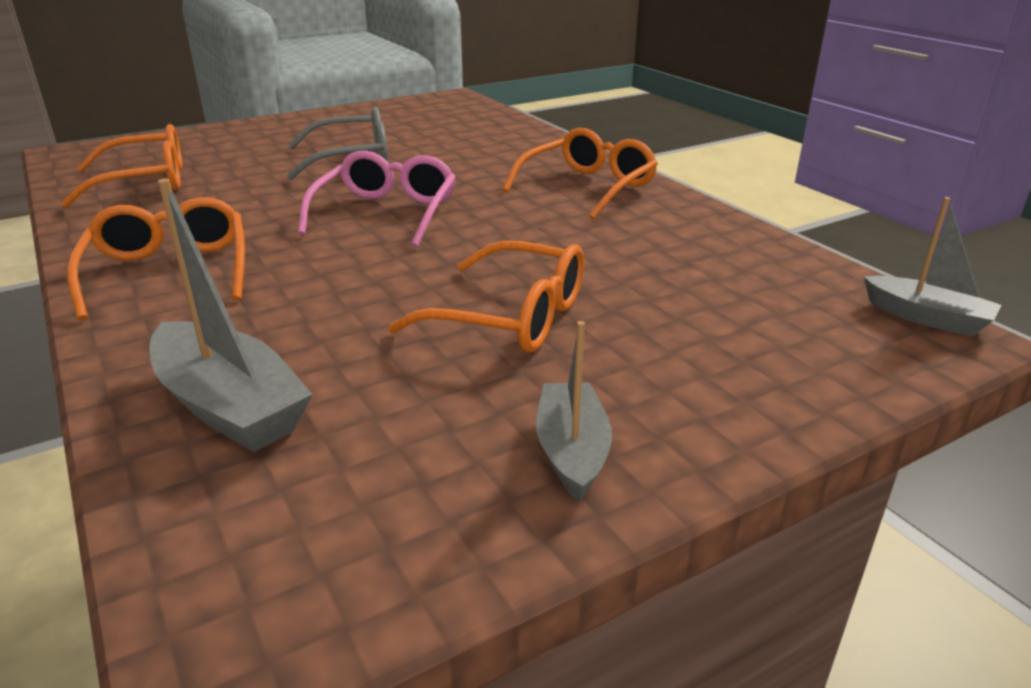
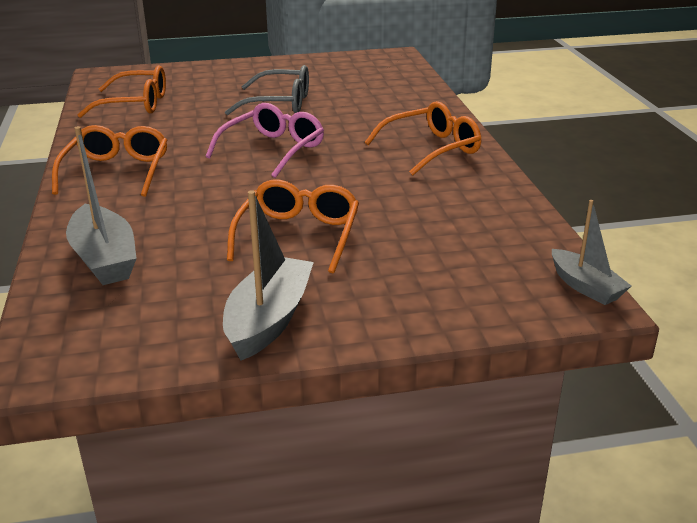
camera: 20 degrees right, 0 degrees up
(511, 317) = (298, 235): orange glasses -> orange glasses turned 120 degrees counterclockwise
(572, 451) = (269, 320): grey boat -> grey boat, size x1.55

